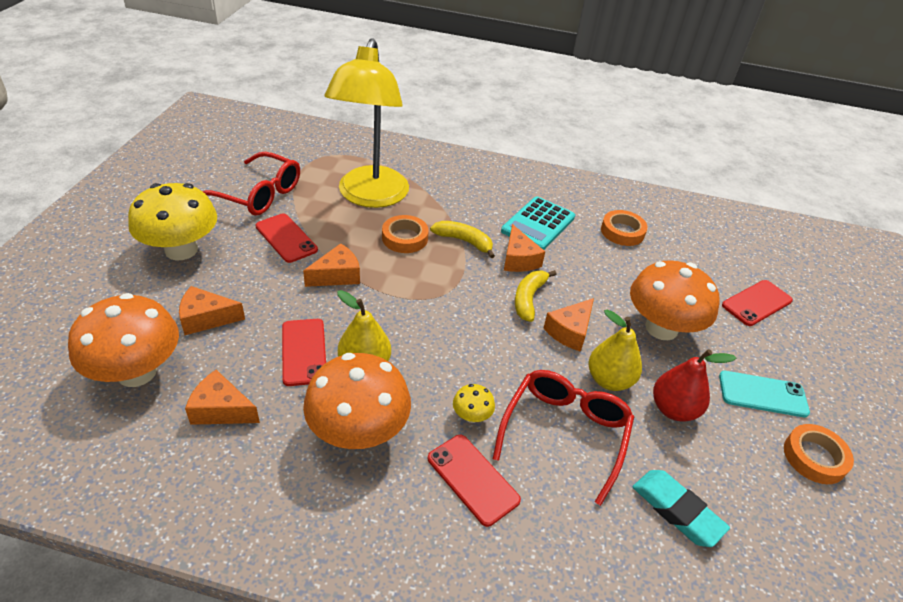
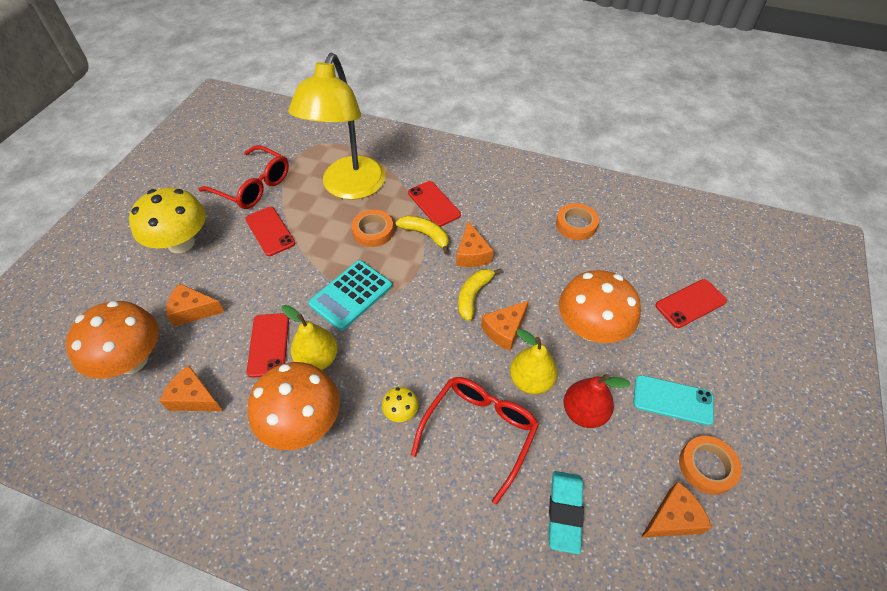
camera: 10 degrees right, 10 degrees up
(337, 275) = (308, 269): orange cheese -> orange cheese (672, 518)
(472, 479) = (391, 472): red phone -> red phone (434, 204)
(538, 224) = (497, 217): turquoise calculator -> turquoise calculator (351, 295)
(677, 510) = (564, 512): turquoise eraser -> turquoise eraser turned 45 degrees clockwise

